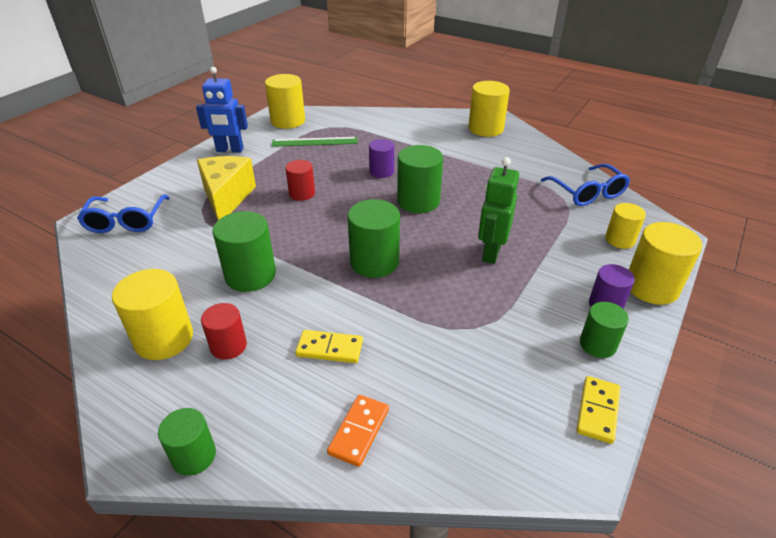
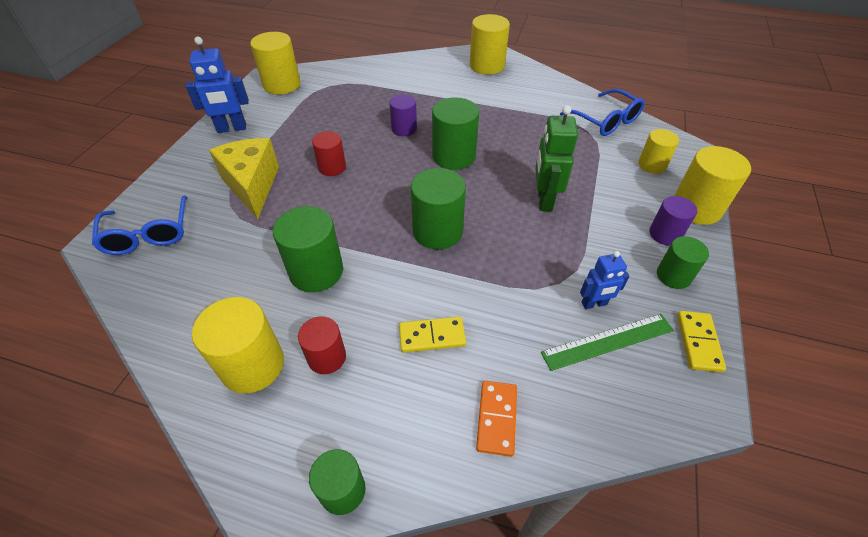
camera: 15 degrees left, 10 degrees up
(314, 142) = (321, 105): green ruler -> green ruler (608, 341)
(501, 353) = (594, 304): none -> blue robot

